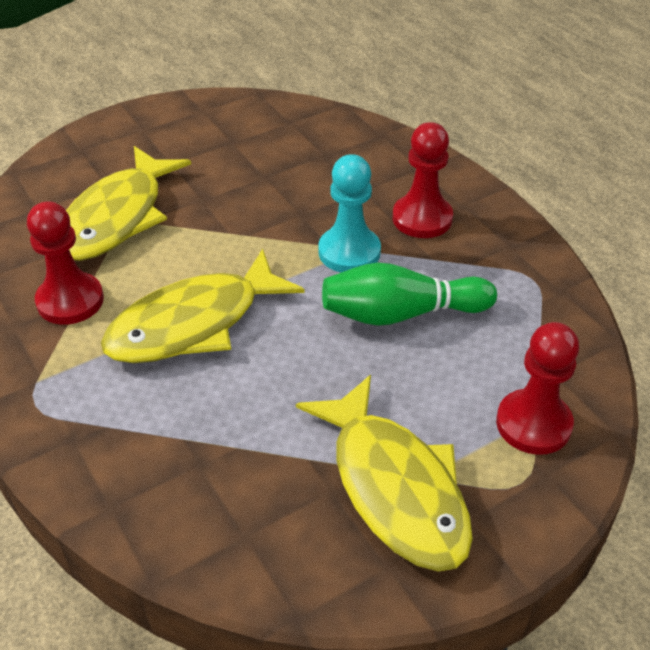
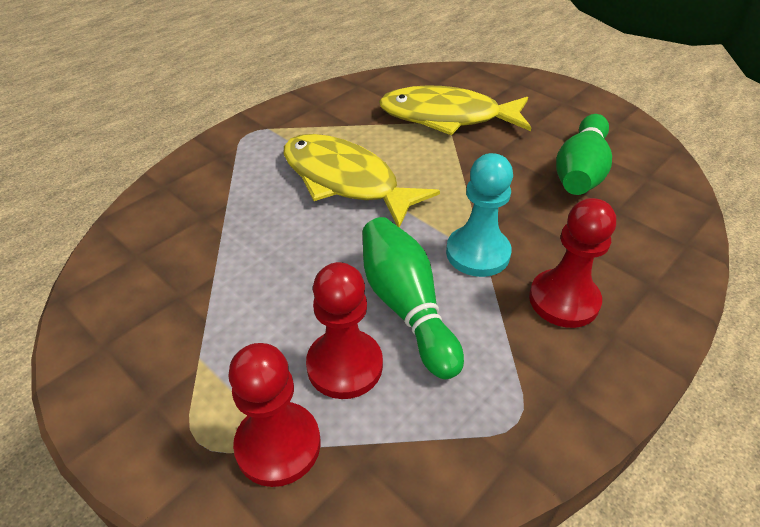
camera: 75 degrees right, 0 degrees up
(70, 301) = (348, 120): red pawn -> red pawn (344, 365)
(263, 156) = (580, 171): none -> green bowling pin
(394, 487) = (185, 337): yellow fish -> none

